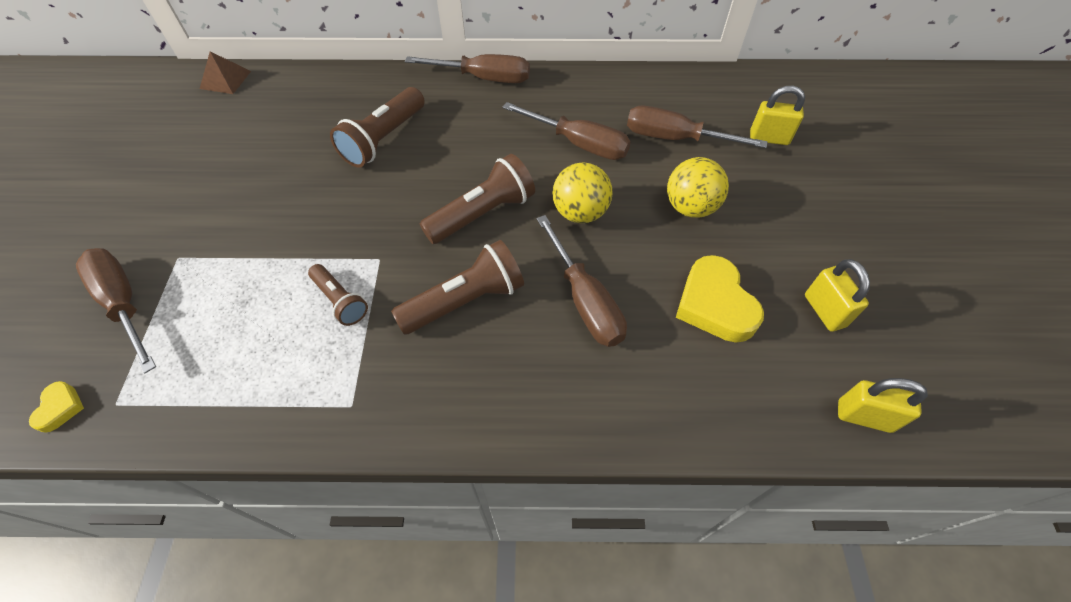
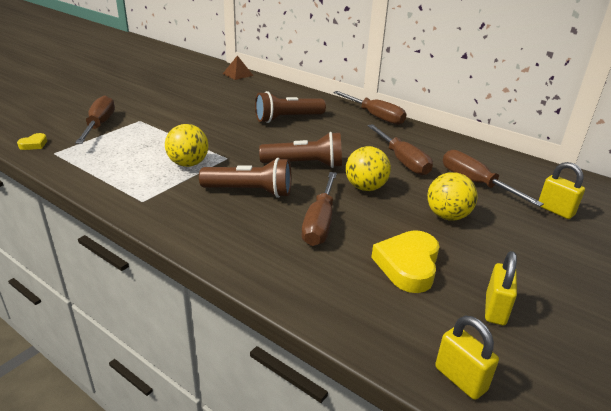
camera: 35 degrees right, 25 degrees down
(340, 301) = (188, 164): brown flashlight -> yellow ball

